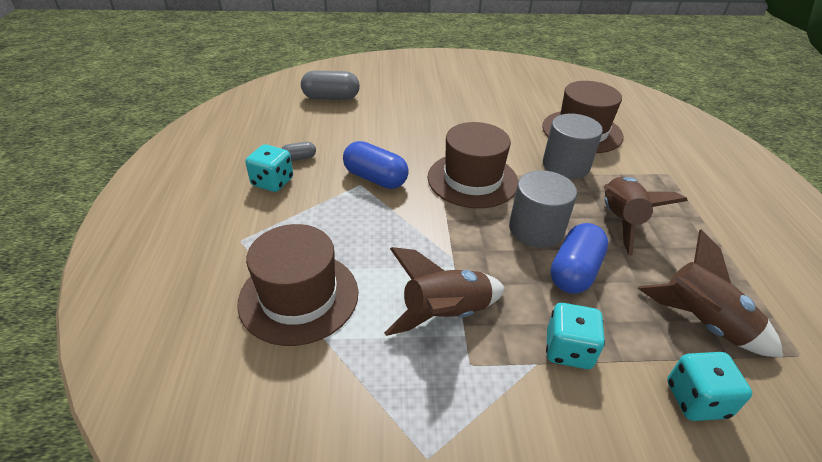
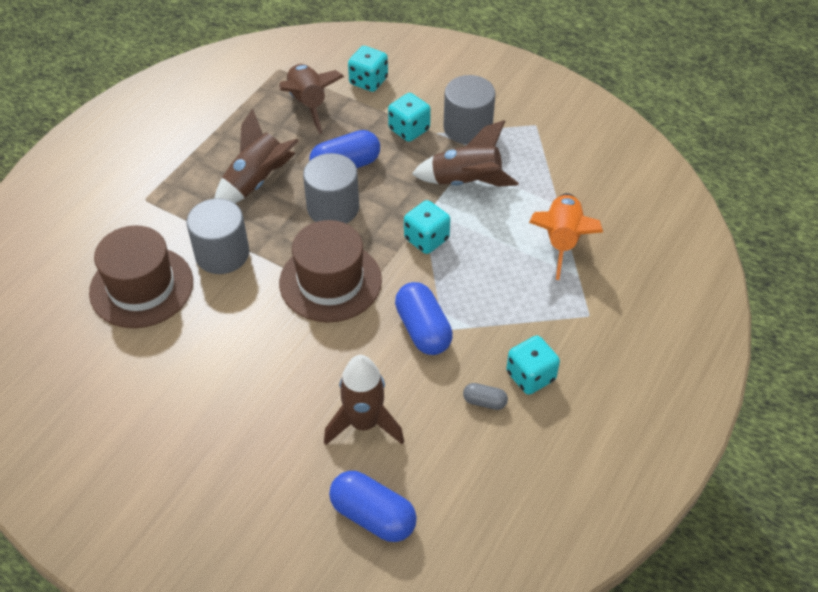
camera: 145 degrees left, 10 degrees up
(299, 296) = (561, 241): brown hat -> orange rocket
(331, 98) = (373, 516): grey capsule -> blue capsule
(370, 124) = (364, 423): none -> brown rocket
(431, 239) = (426, 239): none -> turquoise dice
(509, 394) = (467, 127): none -> grey cylinder

